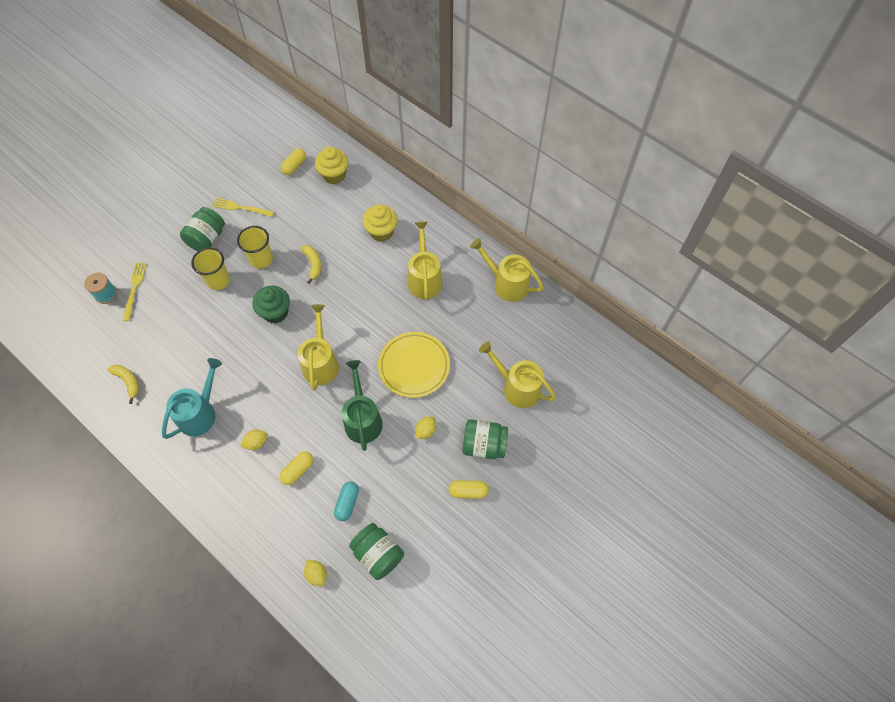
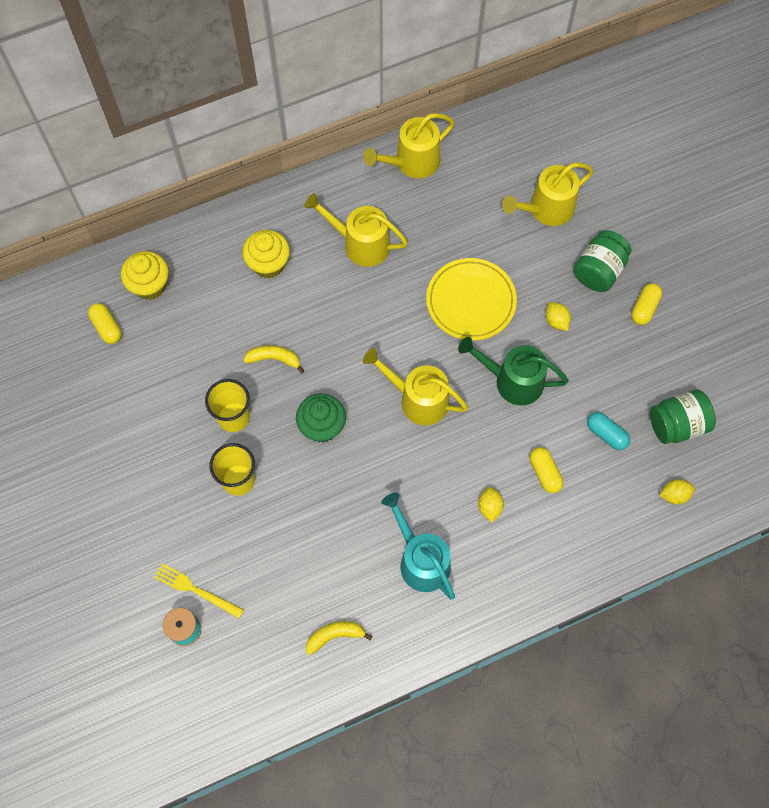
camera: 65 degrees left, 5 degrees up
(207, 238) = (164, 473): green jar -> none
(241, 208) = (137, 416): yellow fork -> none

